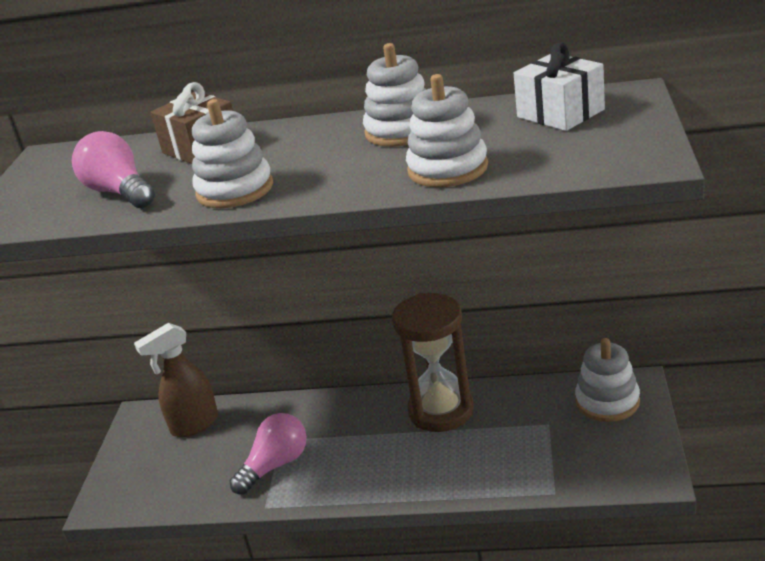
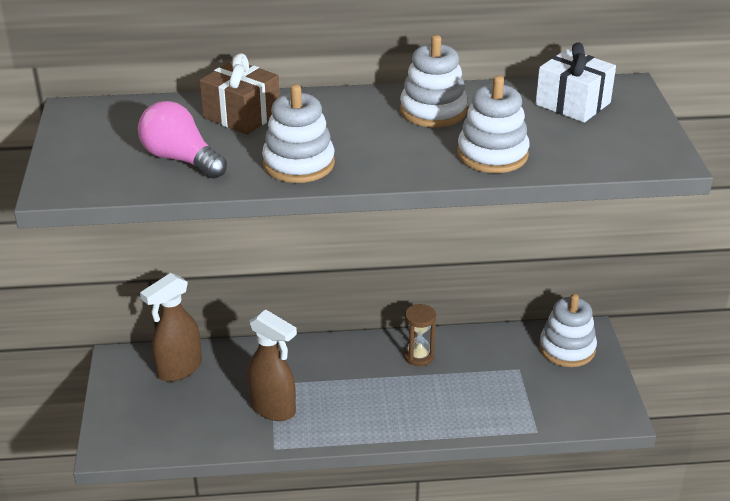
camera: 15 degrees left, 5 degrees up
(275, 465) = (273, 408): pink light bulb -> brown spray bottle
(441, 411) = (419, 356): brown hourglass -> brown hourglass, size x0.50

